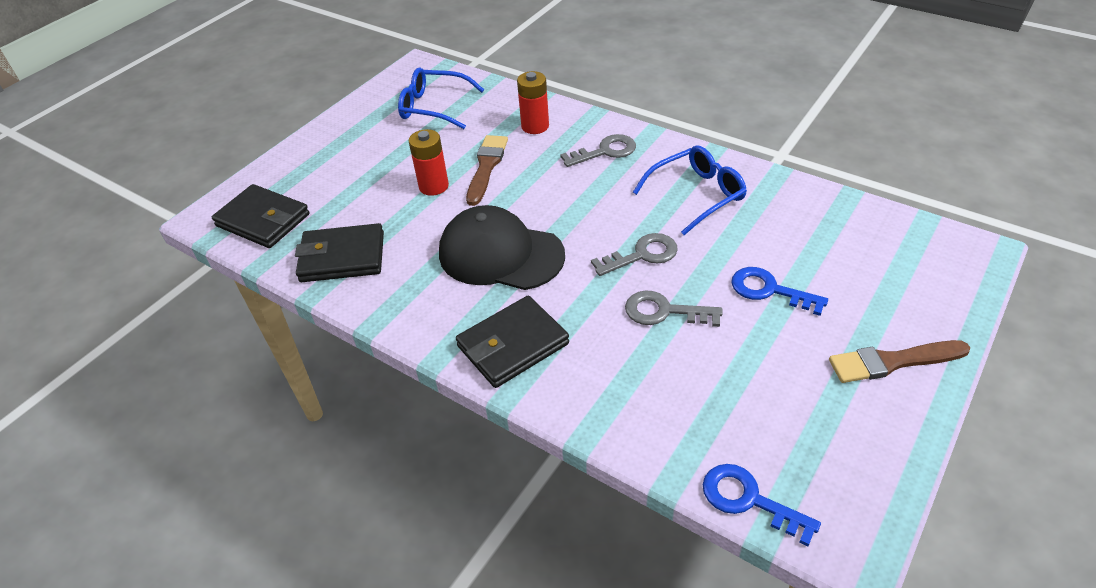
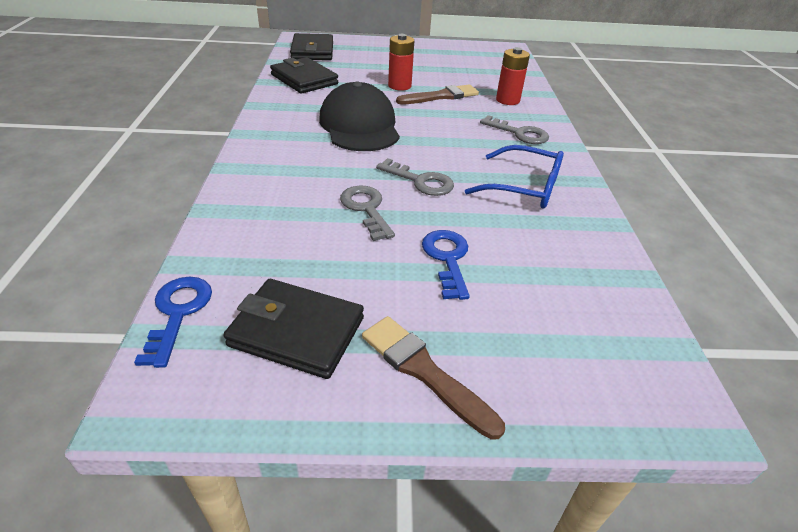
camera: 50 degrees right, 5 degrees down
(434, 107) = (476, 64): blue glasses -> none
(513, 345) = (274, 155): black wallet -> black wallet (297, 332)

